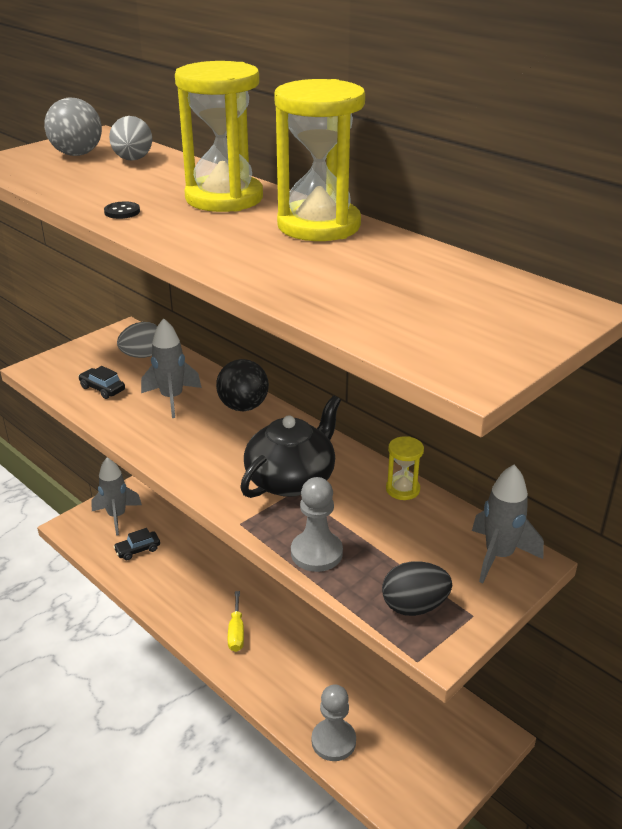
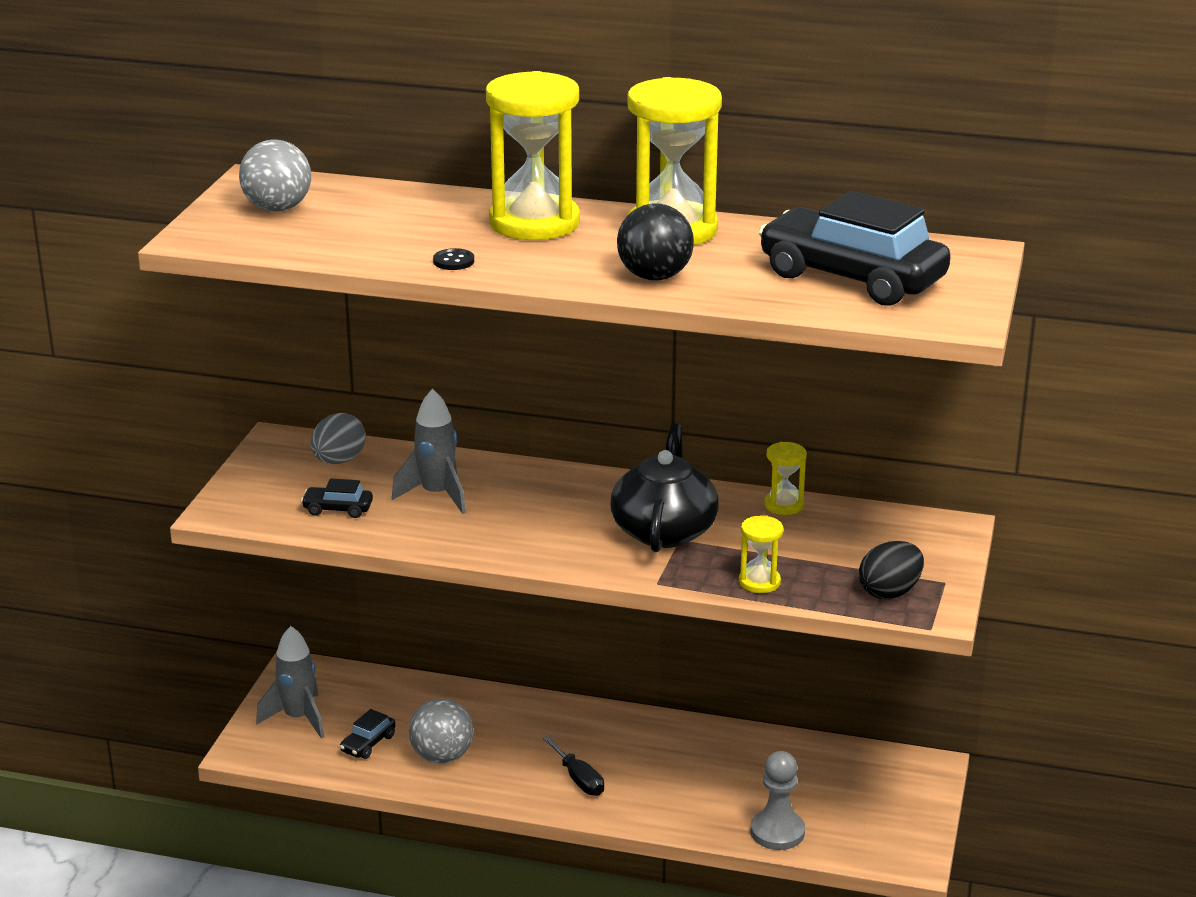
camera: 30 degrees left, 5 degrees down
(133, 160) = (357, 201): grey egg -> none
(170, 577) = (442, 756): none -> grey ball
(236, 632) = (579, 779): yellow screwdriver -> black screwdriver
(243, 407) = (530, 479): black ball -> black ball (654, 277)
(316, 553) = (759, 582): grey pawn -> yellow hourglass
(416, 302) = (852, 278): none -> black car
(498, 556) = (924, 531): grey rocket -> none

